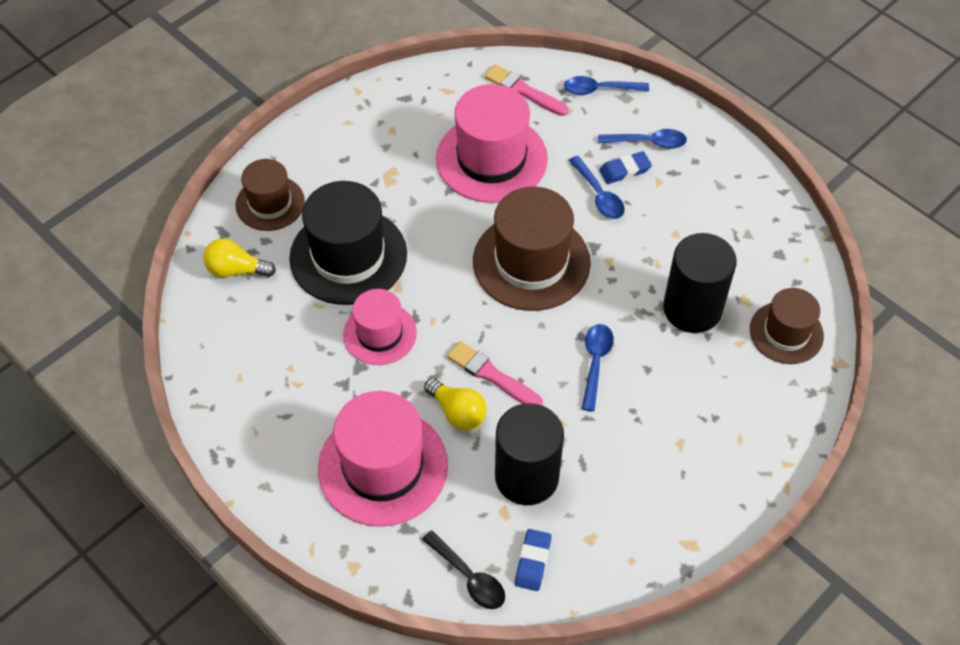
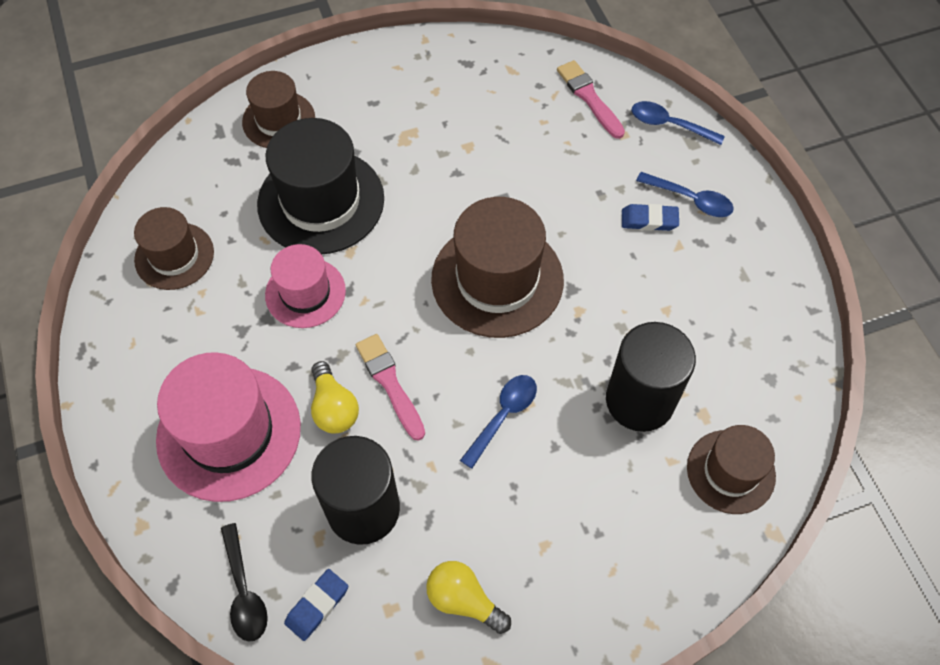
camera: 25 degrees right, 5 degrees up
(236, 270) = (210, 173): yellow light bulb -> yellow light bulb (464, 600)
(247, 348) = (174, 256): none -> brown hat
(491, 159) = (517, 156): pink hat -> none
(599, 195) = (607, 236): blue spoon -> none

